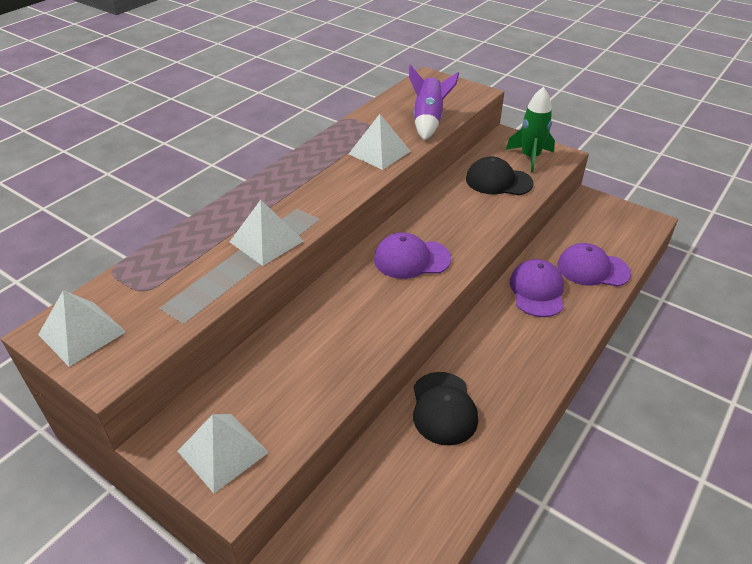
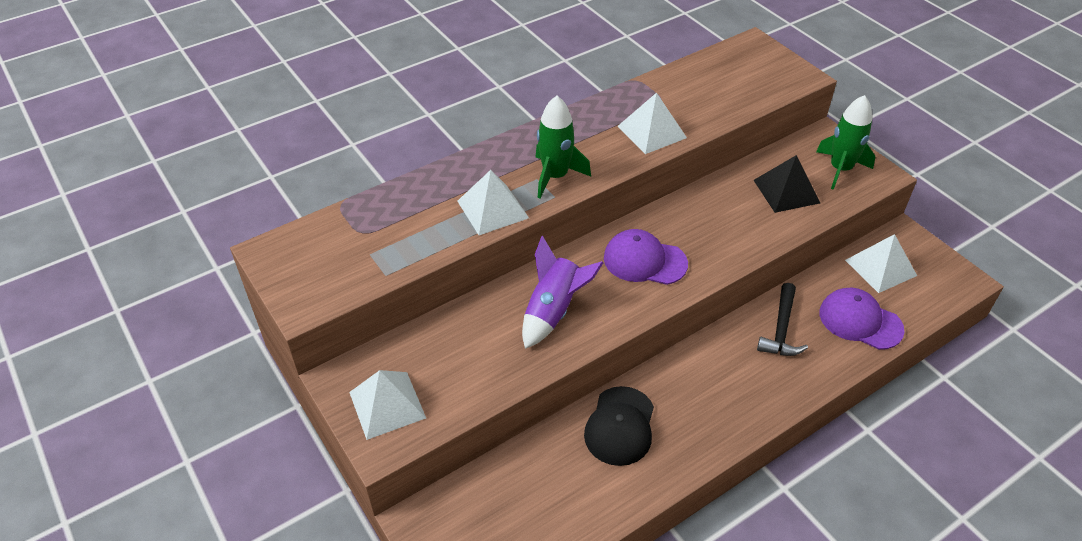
camera: 20 degrees right, 5 degrees up
(82, 333) = (296, 261): white pyramid -> white pyramid (880, 268)
(312, 202) = (555, 176): none -> green rocket
(428, 121) = (725, 103): purple rocket -> purple rocket (553, 311)
(498, 181) = (786, 191): black cap -> black pyramid
(537, 291) = (781, 329): purple cap -> black hammer

